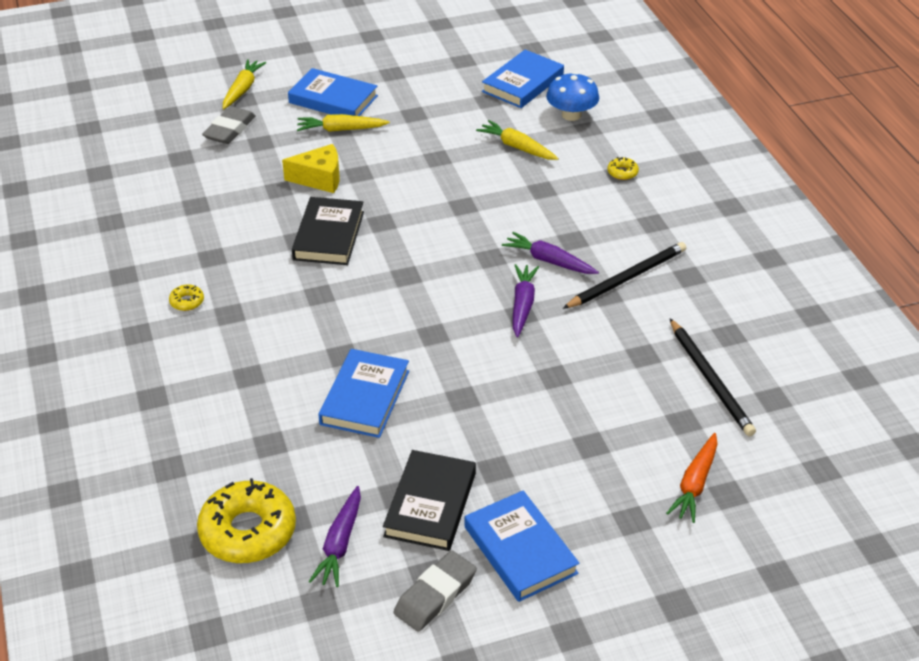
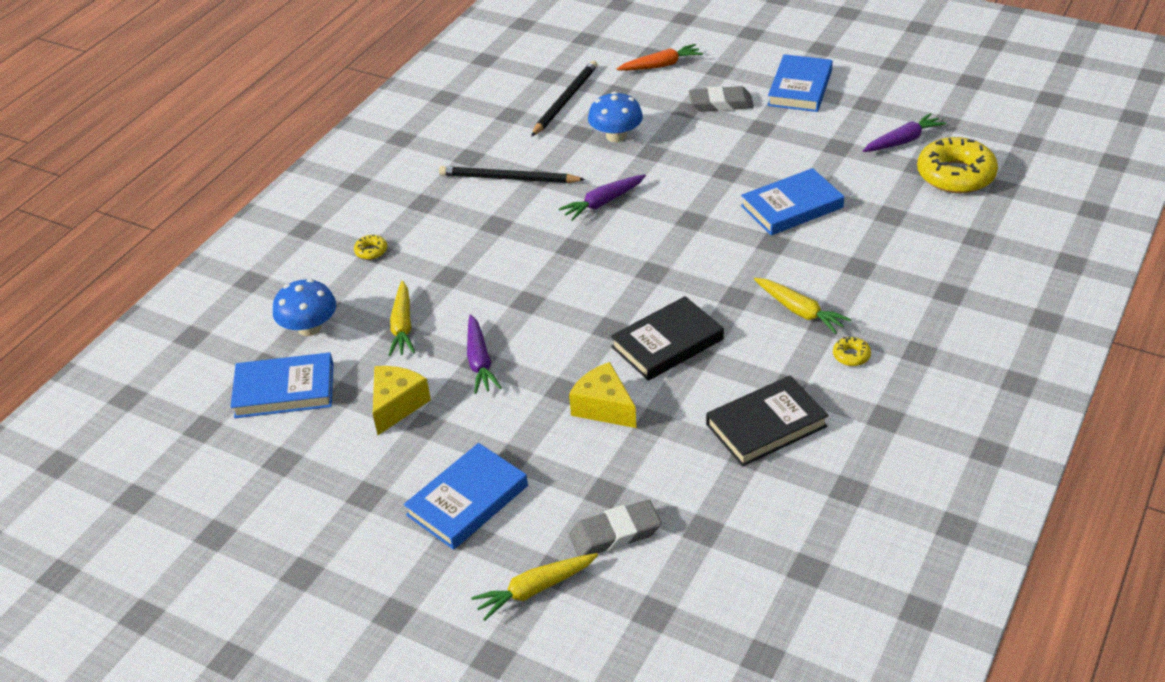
camera: 130 degrees left, 0 degrees up
(333, 99) = (467, 500): blue book -> blue book turned 60 degrees clockwise
(340, 130) = (513, 453): yellow carrot -> yellow carrot (800, 311)
(430, 504) = (824, 131): black book -> black book (766, 425)
(435, 595) = (873, 94): grey eraser -> grey eraser (721, 104)
(446, 112) = (397, 405): none -> yellow cheese
(549, 261) = (537, 220): purple carrot -> purple carrot (480, 361)
(608, 372) = (616, 136): none -> blue mushroom

